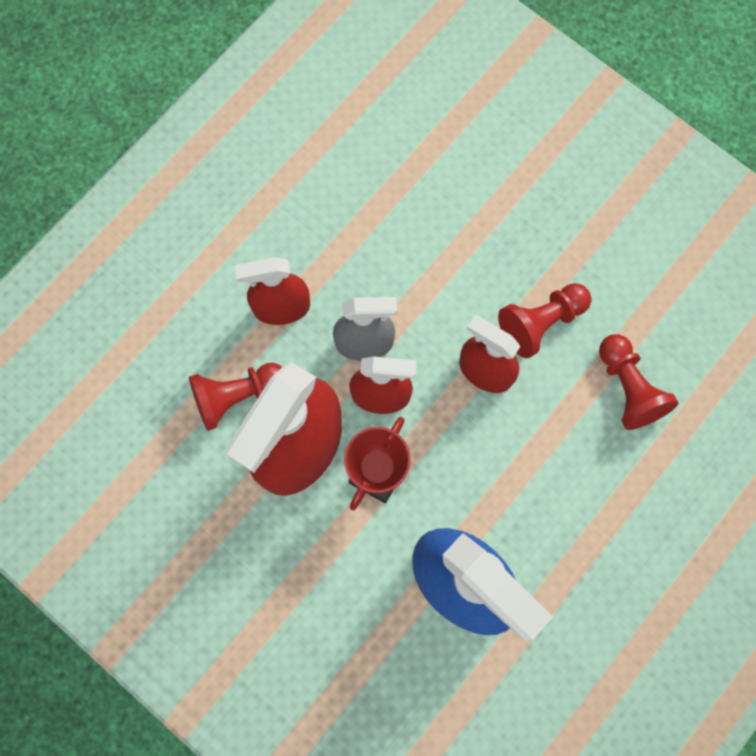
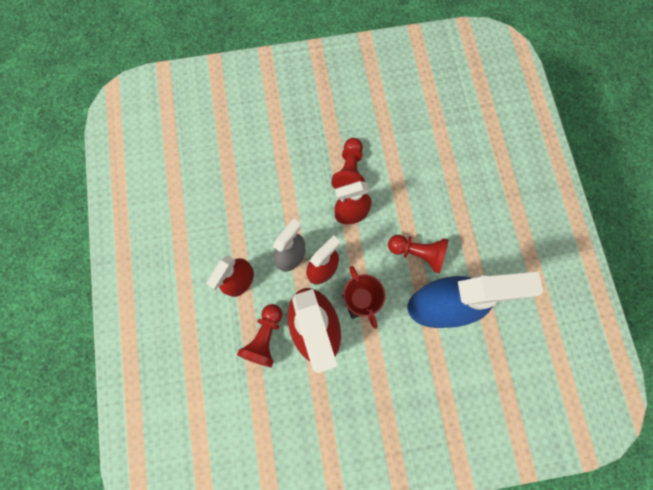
camera: 50 degrees left, 0 degrees up
(628, 388) = (410, 160): red pawn -> red pawn (417, 253)

